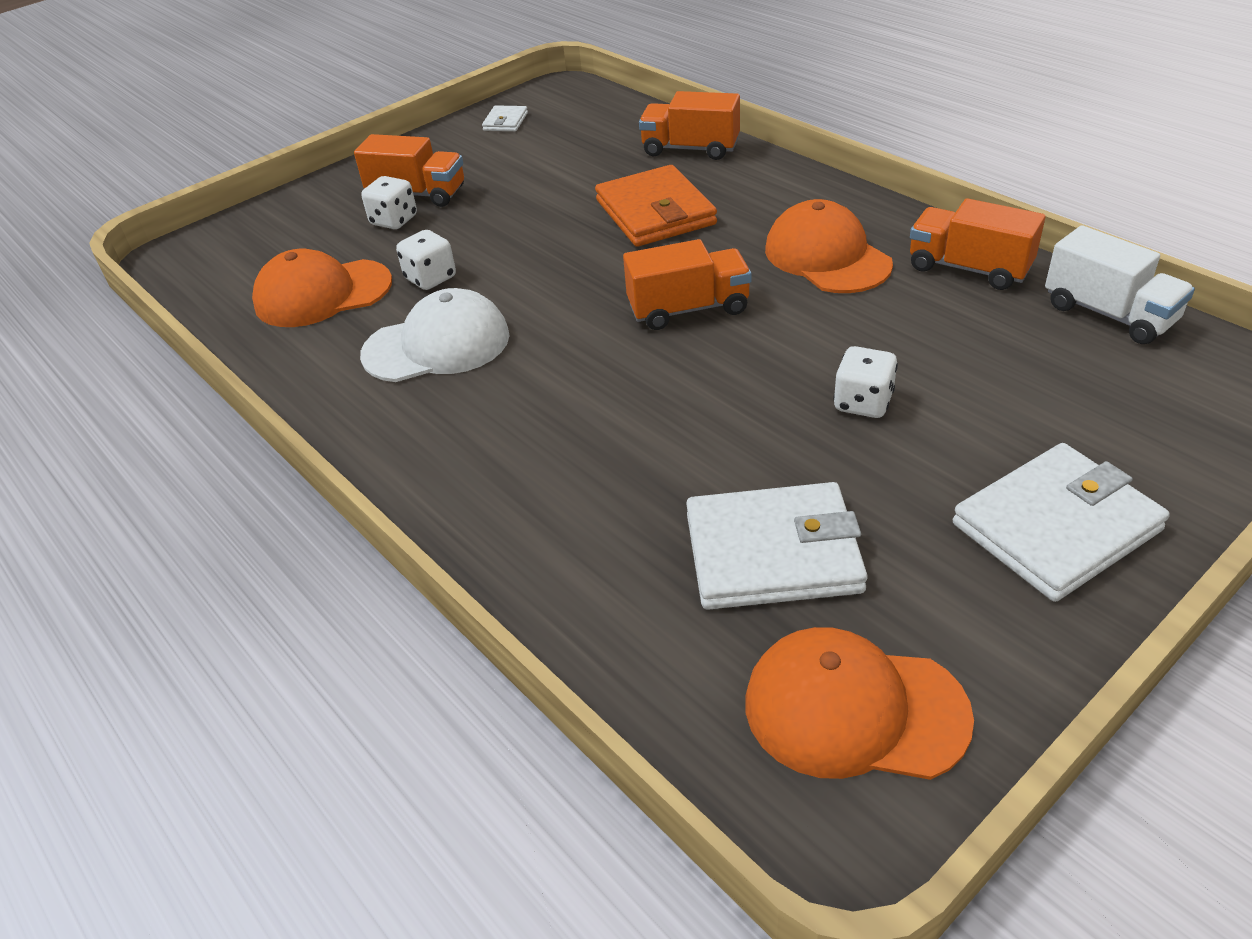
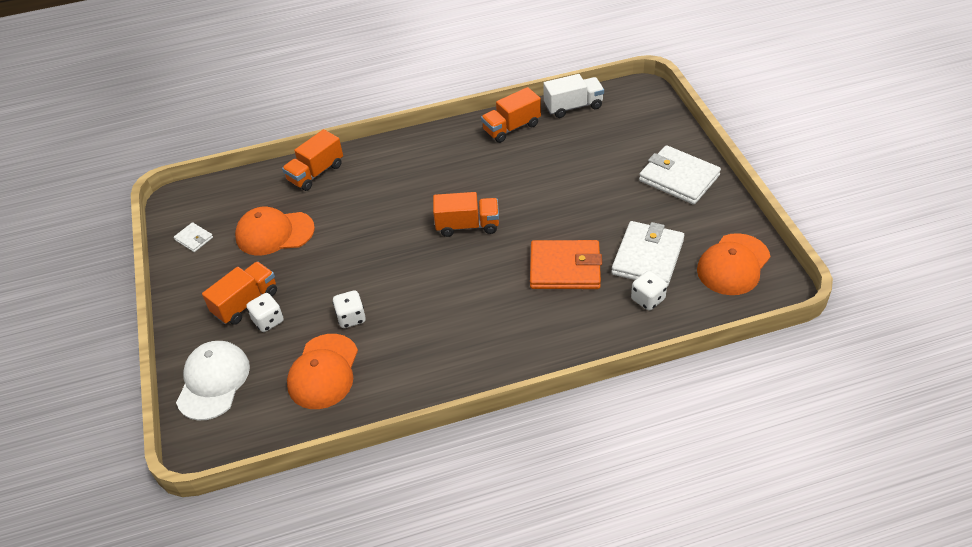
camera: 65 degrees left, 5 degrees up
(437, 345) = (420, 330): white cap -> white cap (213, 381)
(655, 212) = (369, 208): orange wallet -> orange wallet (565, 268)
(688, 309) = (467, 225): orange truck -> orange truck turned 75 degrees clockwise
(827, 256) = (464, 165): orange cap -> orange cap (274, 233)
(863, 403) = (578, 197): white dice -> white dice (648, 299)
(1056, 527) = (679, 178): white wallet -> white wallet turned 45 degrees counterclockwise

